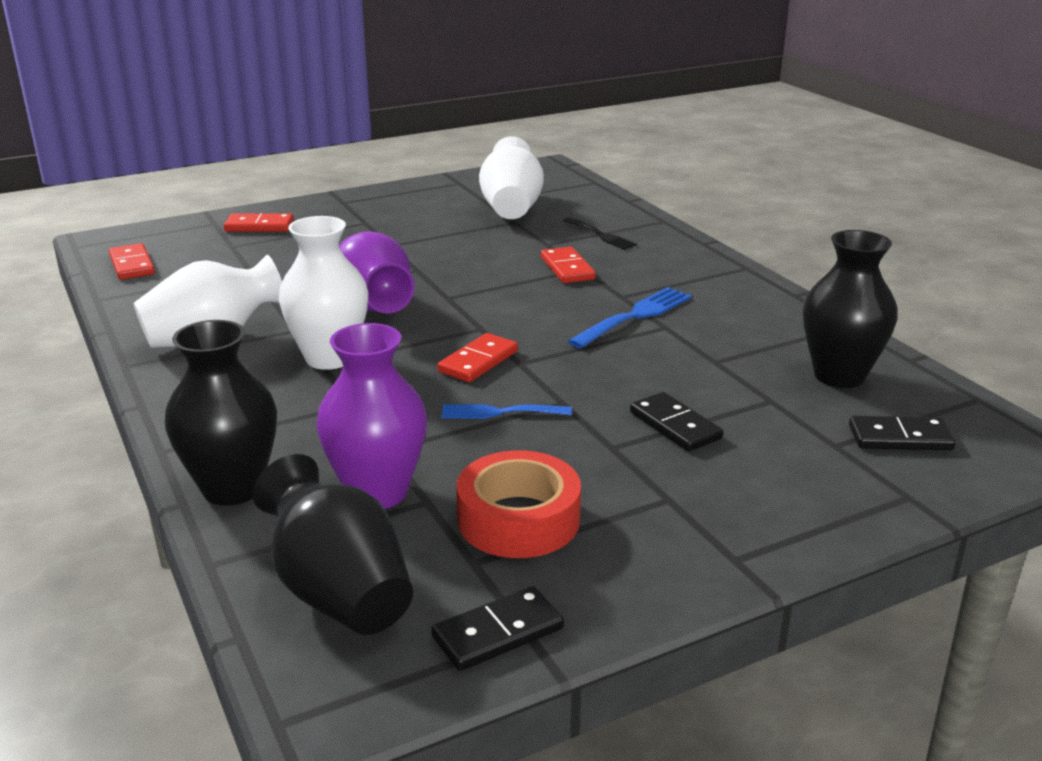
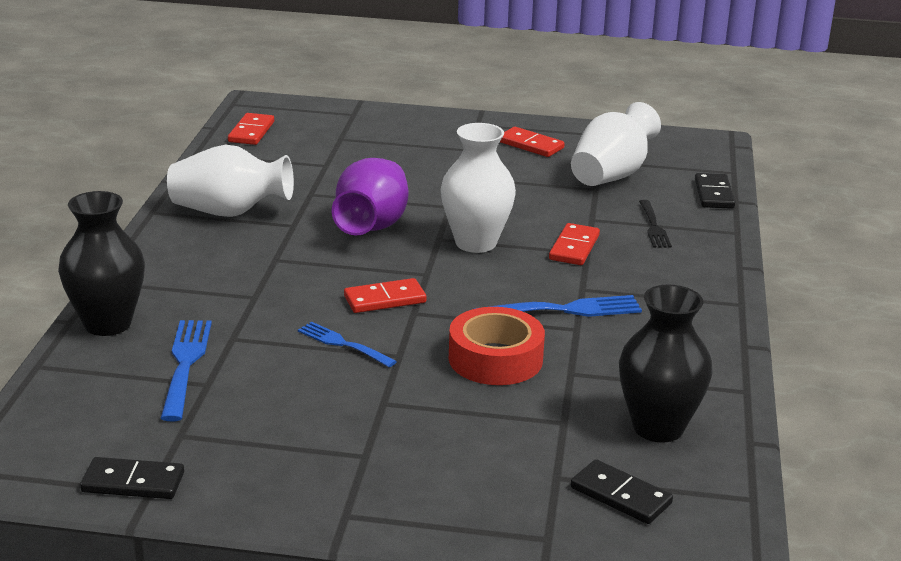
camera: 35 degrees right, 0 degrees up
(259, 226) = (382, 127): red domino -> red domino (530, 145)
(329, 358) = (286, 256): white vase -> white vase (475, 243)
(338, 592) = (81, 415): black vase -> none
(377, 492) = (185, 364): purple vase -> blue fork
(518, 519) = (245, 422): red tape -> red tape (495, 359)
(675, 425) = (454, 408): black domino -> black domino (714, 194)

